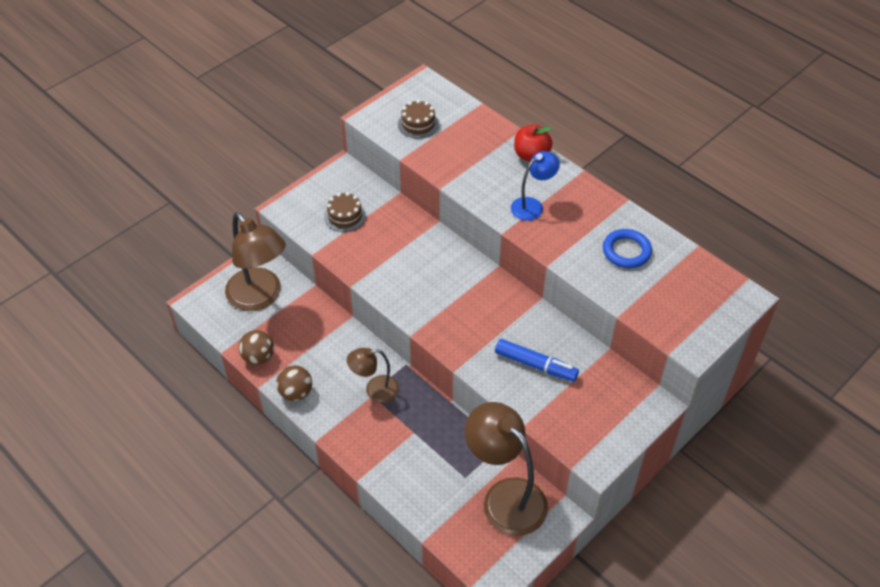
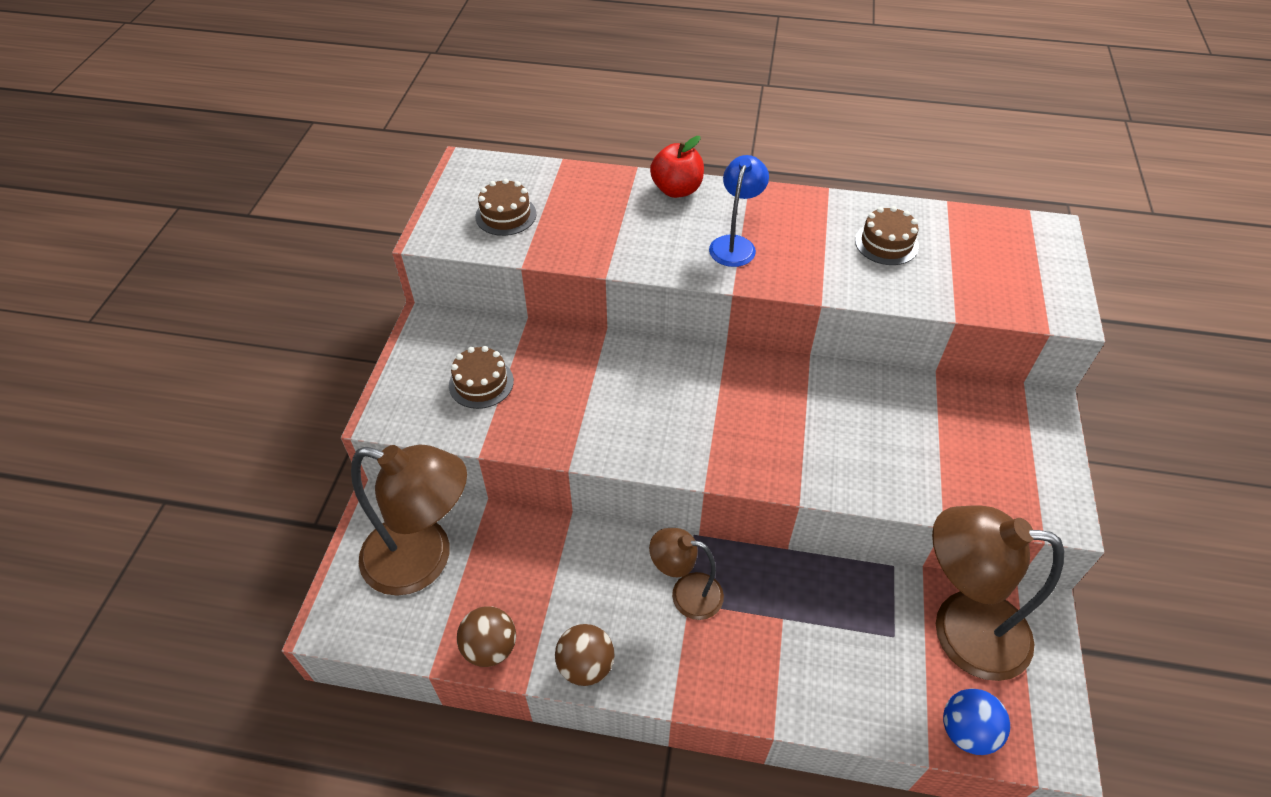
camera: 35 degrees left, 0 degrees up
(375, 390) = (686, 593): brown lamp -> brown lamp turned 60 degrees clockwise
(458, 541) = (967, 731): none -> blue ball
(535, 365) = (881, 438): blue marker -> none
(626, 251) = (886, 243): blue ring -> brown cake

